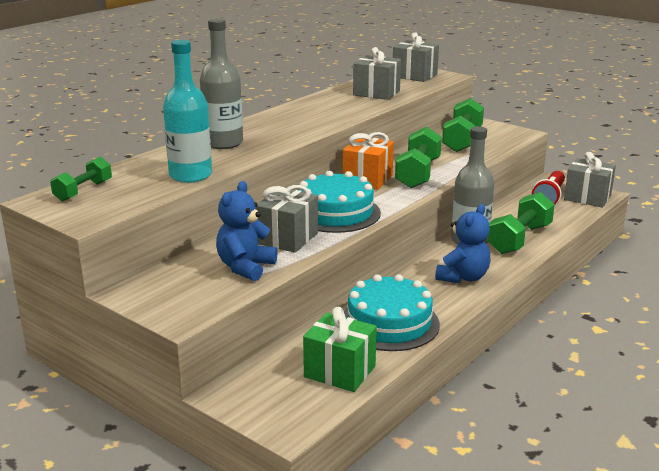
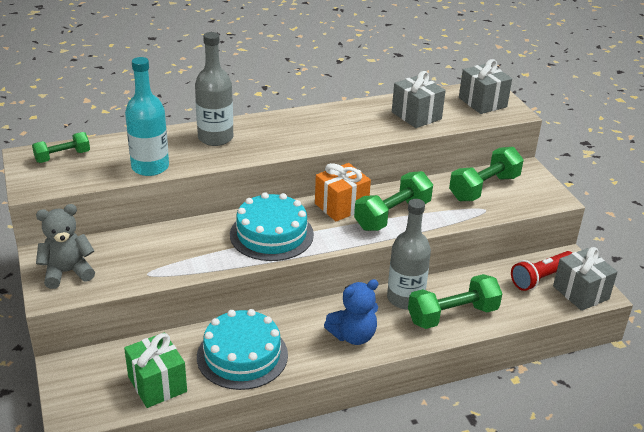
camera: 30 degrees right, 10 degrees up
(174, 296) = (67, 272): none -> grey teddy bear
(245, 267) = (143, 265): blue teddy bear -> none
(287, 238) = (205, 247): grey gift -> none

